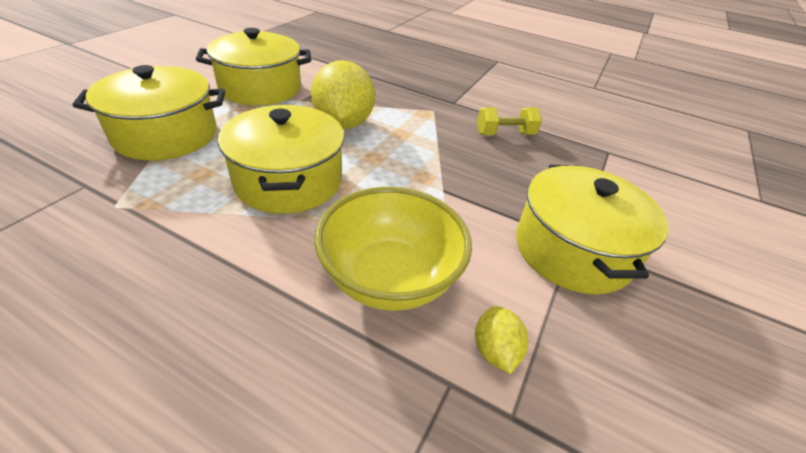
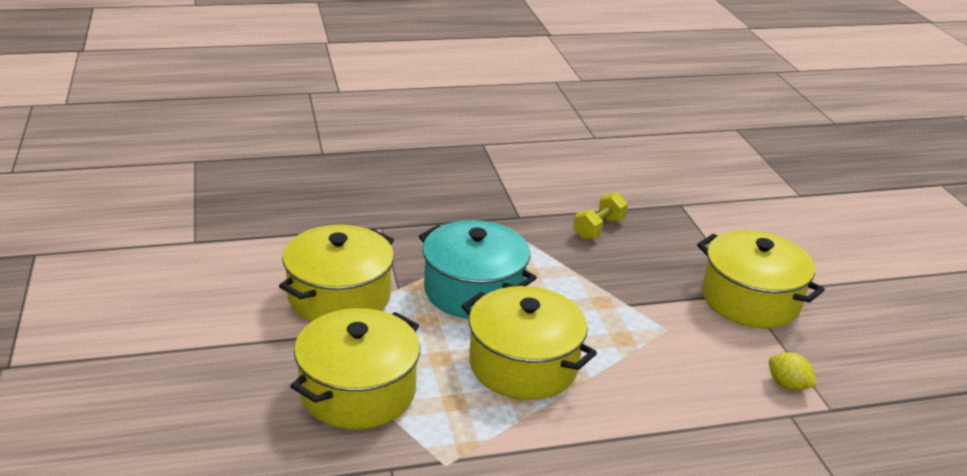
camera: 40 degrees left, 10 degrees down
(343, 123) = (473, 290): yellow lemon -> turquoise pot
(390, 278) = (688, 385): yellow bowl -> none

